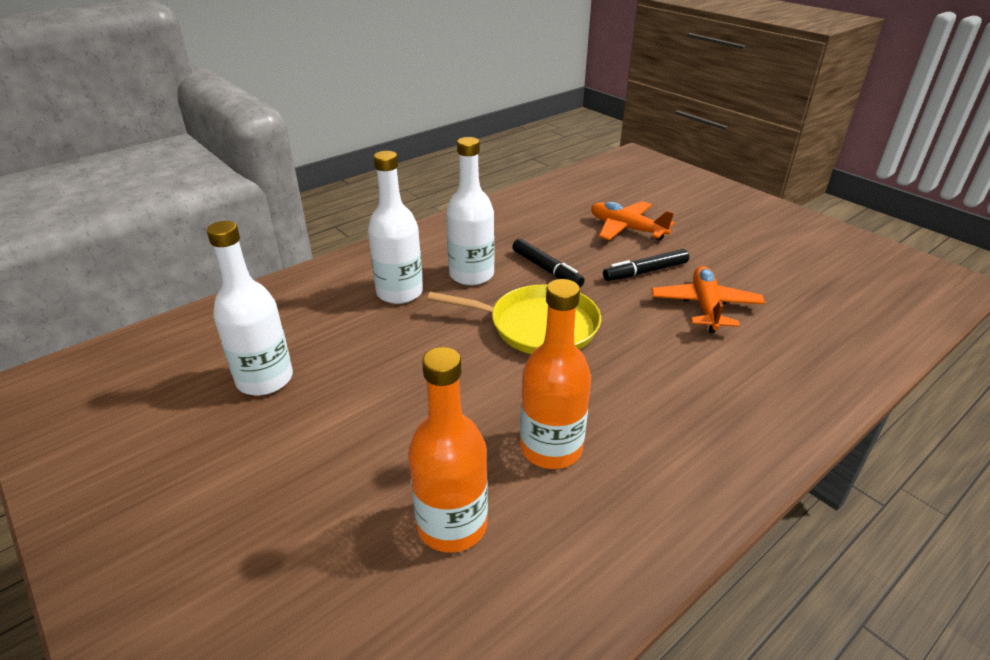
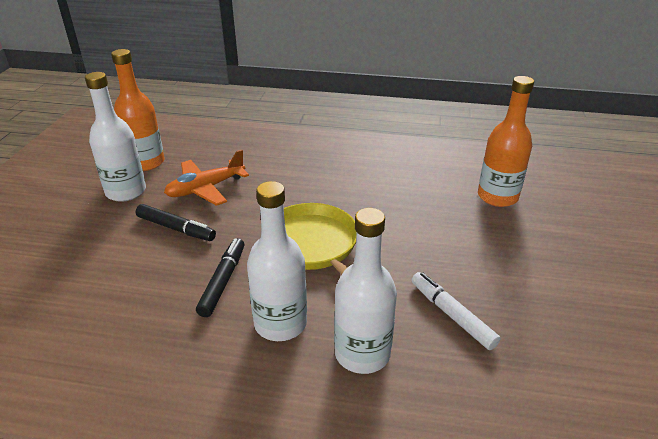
camera: 130 degrees left, 0 degrees up
(265, 379) = (554, 345): white bottle -> white bottle (126, 192)
(365, 350) = (451, 315): none -> white marker
(551, 448) = (412, 192): orange bottle -> orange bottle (146, 163)
(626, 229) = (93, 268): orange plane -> none

